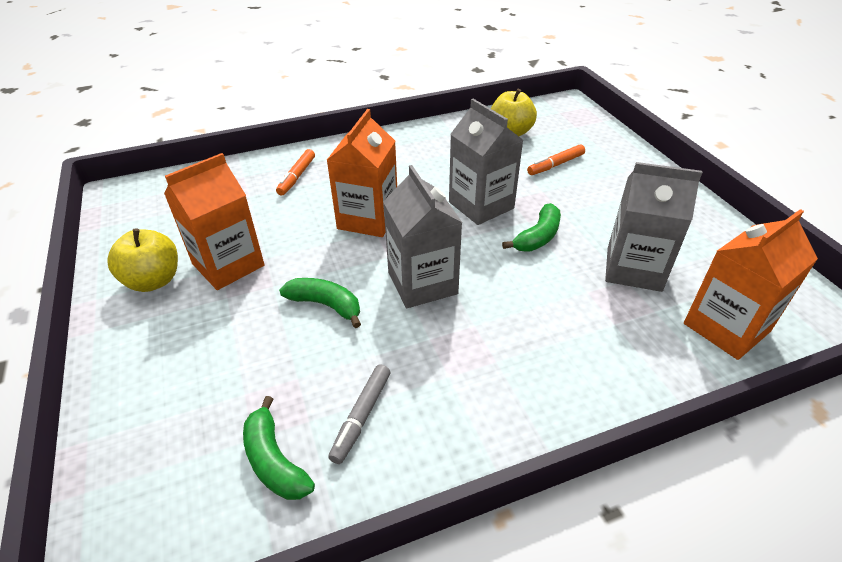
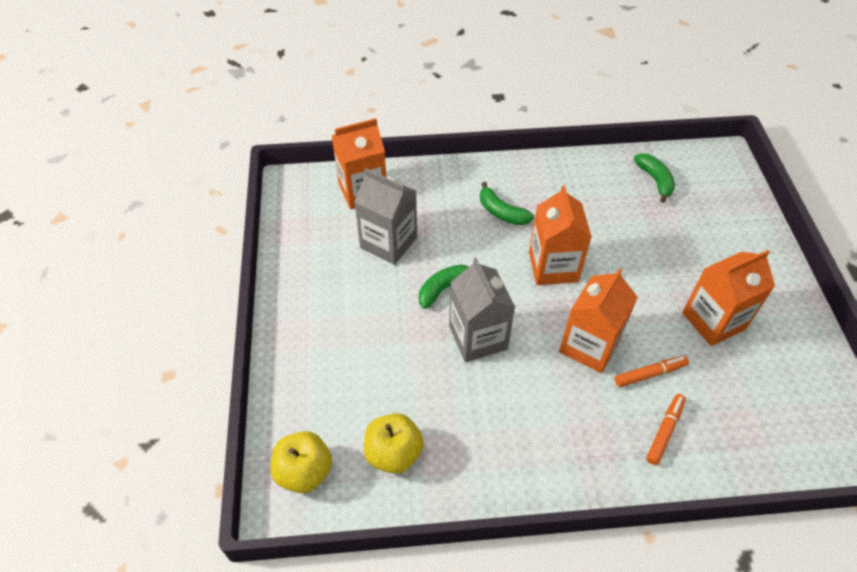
camera: 165 degrees left, 10 degrees up
(154, 280) = (773, 318): yellow apple -> yellow apple (304, 472)
(326, 305) = (628, 265): green banana -> green banana (501, 212)
(361, 416) = (606, 190): grey marker -> none
(422, 283) = (553, 267): grey carton -> orange carton
(555, 165) = (375, 377): orange marker -> orange marker (650, 374)

